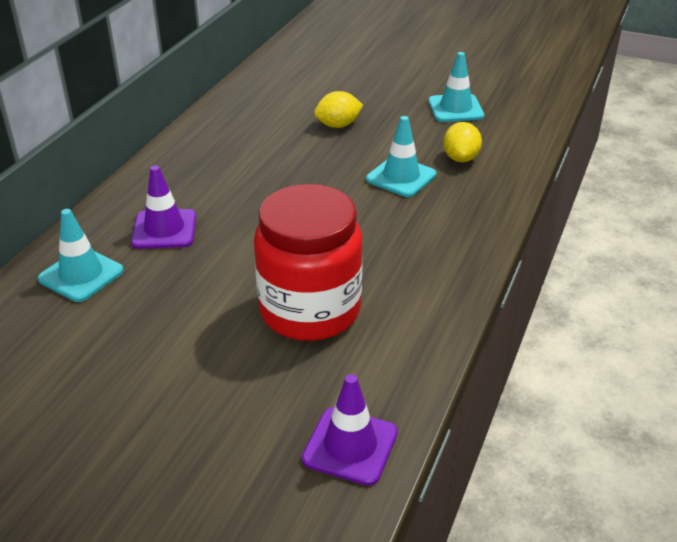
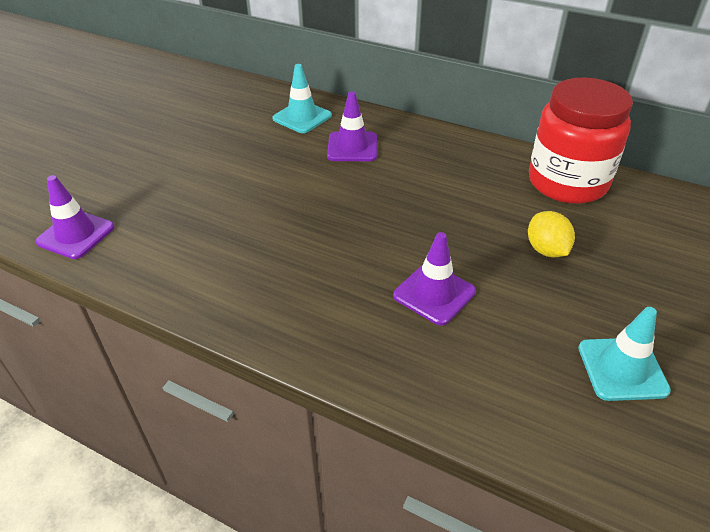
camera: 95 degrees right, 5 degrees up
(310, 310) = (227, 220): red jar -> red jar (567, 182)
(401, 177) = (434, 293): turquoise traffic cone -> purple traffic cone
(460, 158) = (481, 355): yellow lemon -> none

